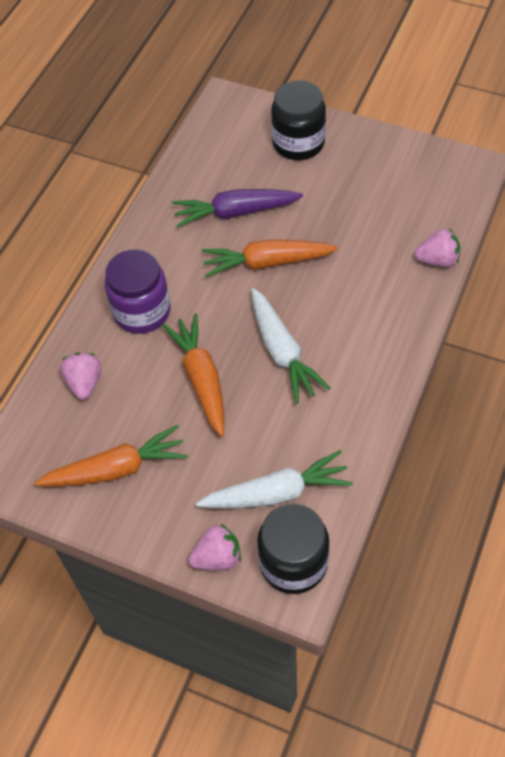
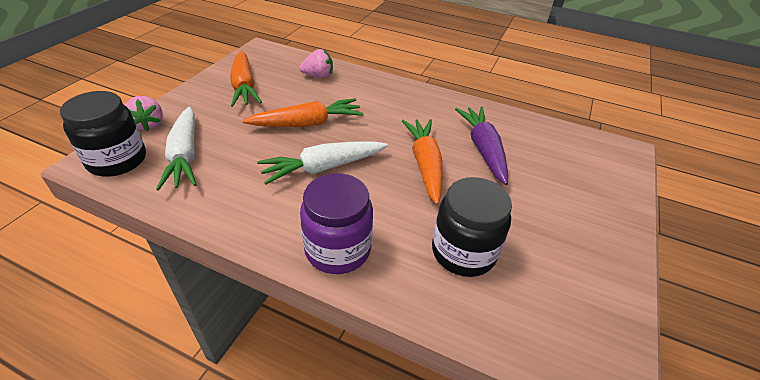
camera: 85 degrees right, 15 degrees down
(142, 311) = (376, 99): purple jar -> purple jar (338, 249)
(298, 143) = (587, 196): black jar -> black jar (463, 252)
(437, 260) = (432, 306): pink strawberry -> none

